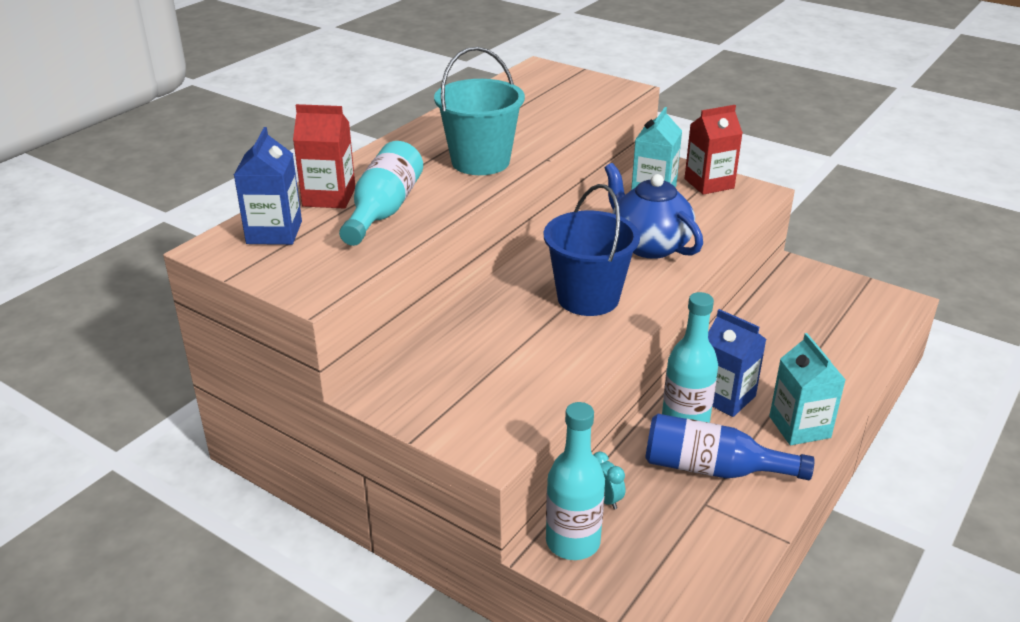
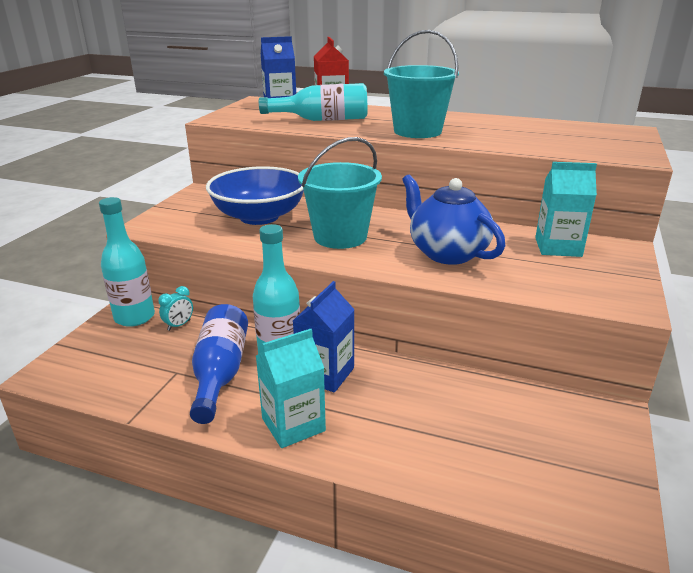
camera: 75 degrees right, 5 degrees down
(503, 348) = (259, 217): none -> blue bowl
(588, 298) = (340, 237): blue bucket -> turquoise bucket
(648, 245) = (447, 253): blue teapot -> blue teapot turned 75 degrees counterclockwise
(709, 183) = (611, 273): red carton -> none

